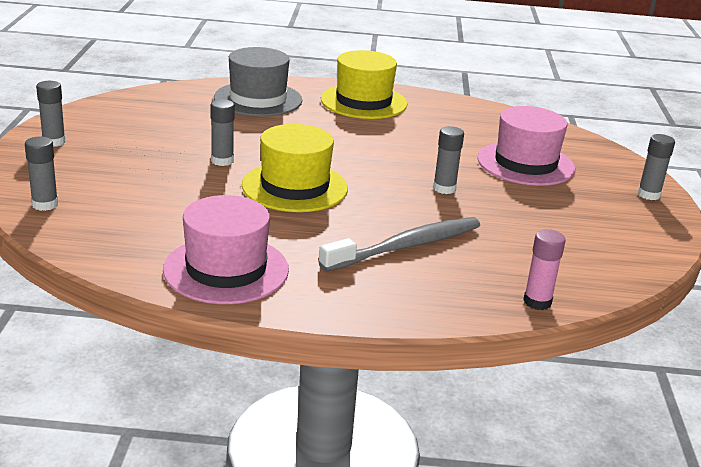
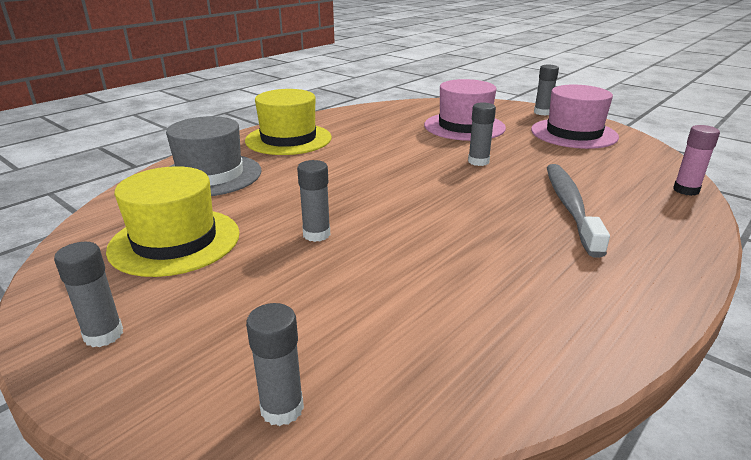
camera: 50 degrees left, 0 degrees up
(226, 269) = (568, 312): pink hat -> pink hat (573, 133)
(295, 187) = (415, 217): yellow hat -> yellow hat (175, 241)

